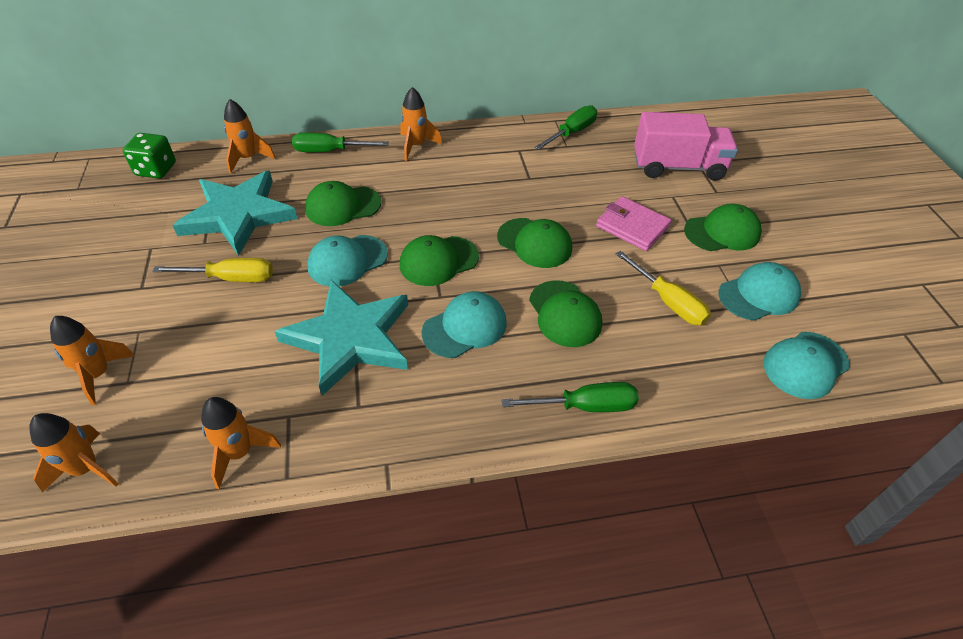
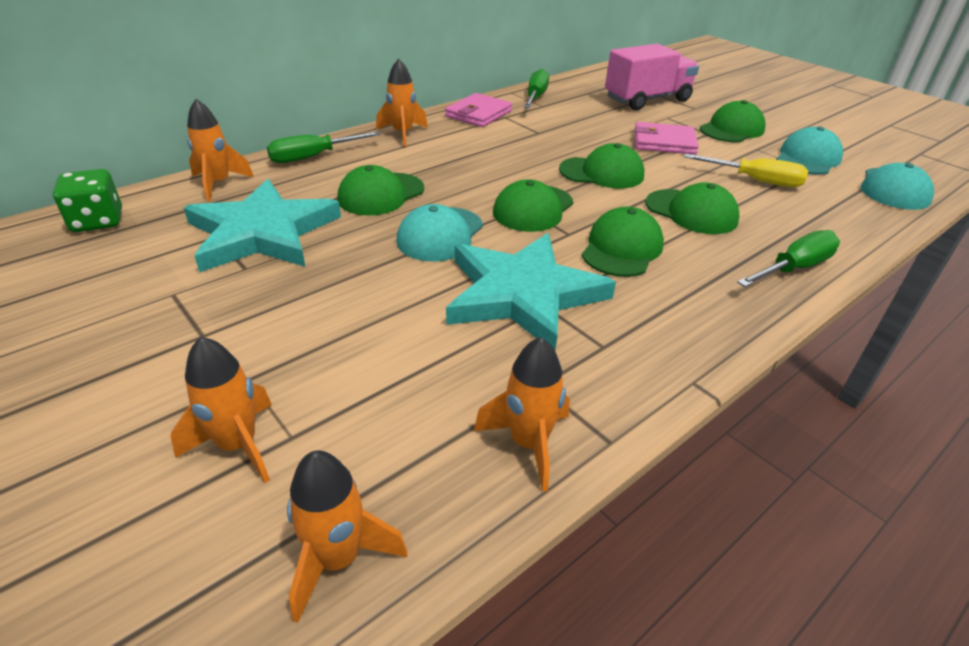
camera: 30 degrees left, 10 degrees down
(231, 278) = (320, 288): yellow screwdriver -> none
(465, 327) = (622, 248): turquoise cap -> green cap
(499, 140) = (478, 114): none -> pink wallet

